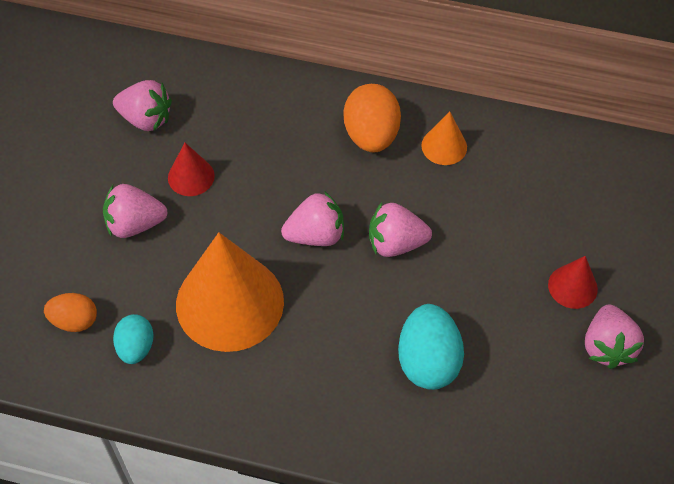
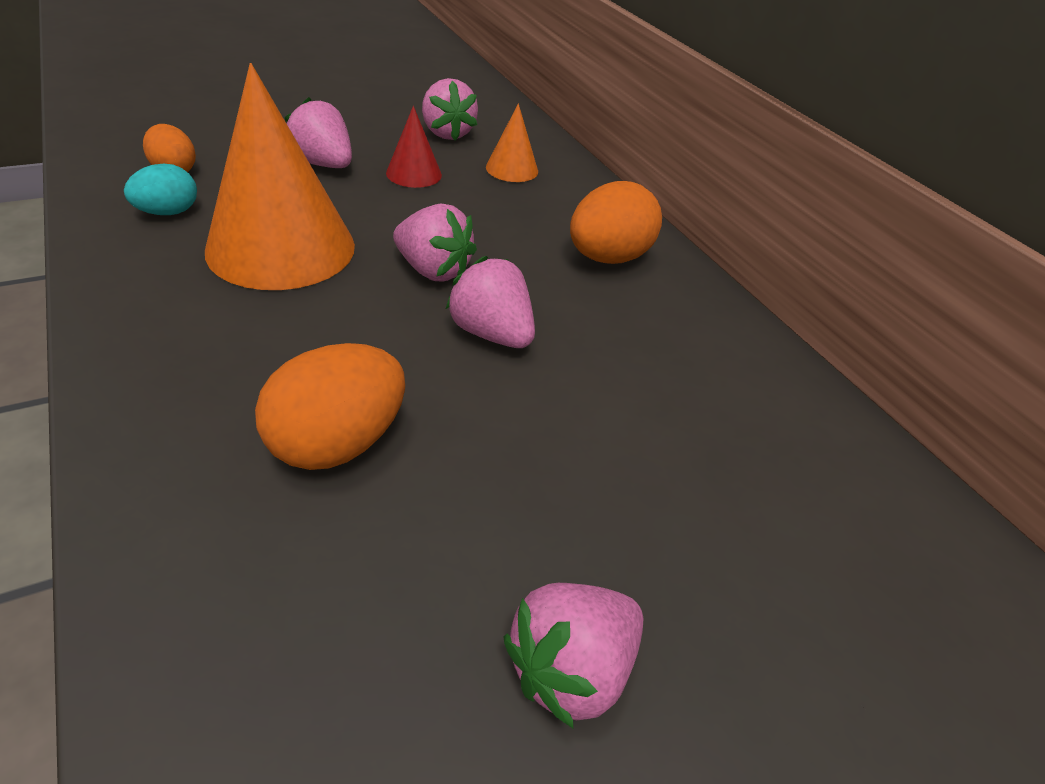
camera: 45 degrees right, 15 degrees down
(428, 361) = (338, 442): turquoise egg -> orange egg
(444, 146) = (670, 315): orange cone -> orange cone (512, 169)
(572, 286) = (629, 550): red cone -> none

